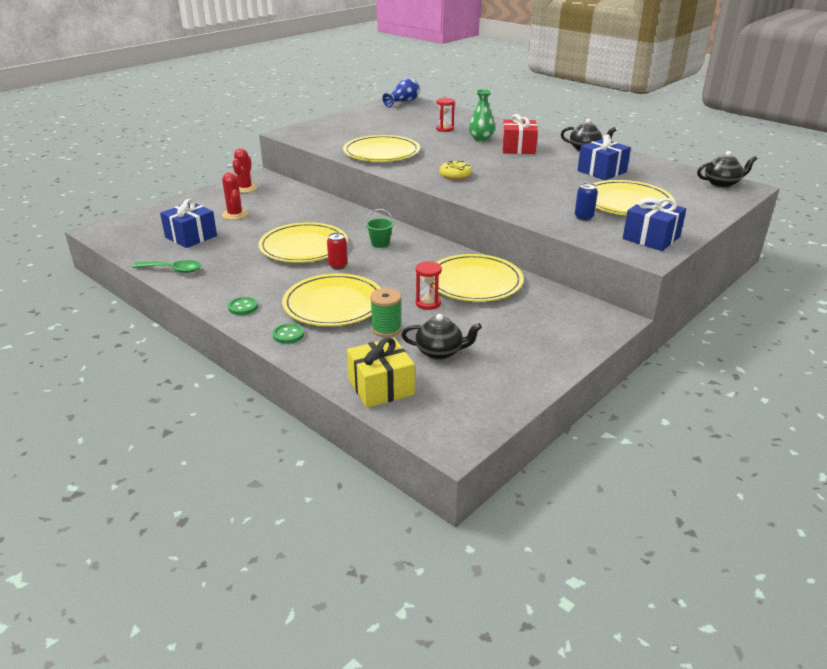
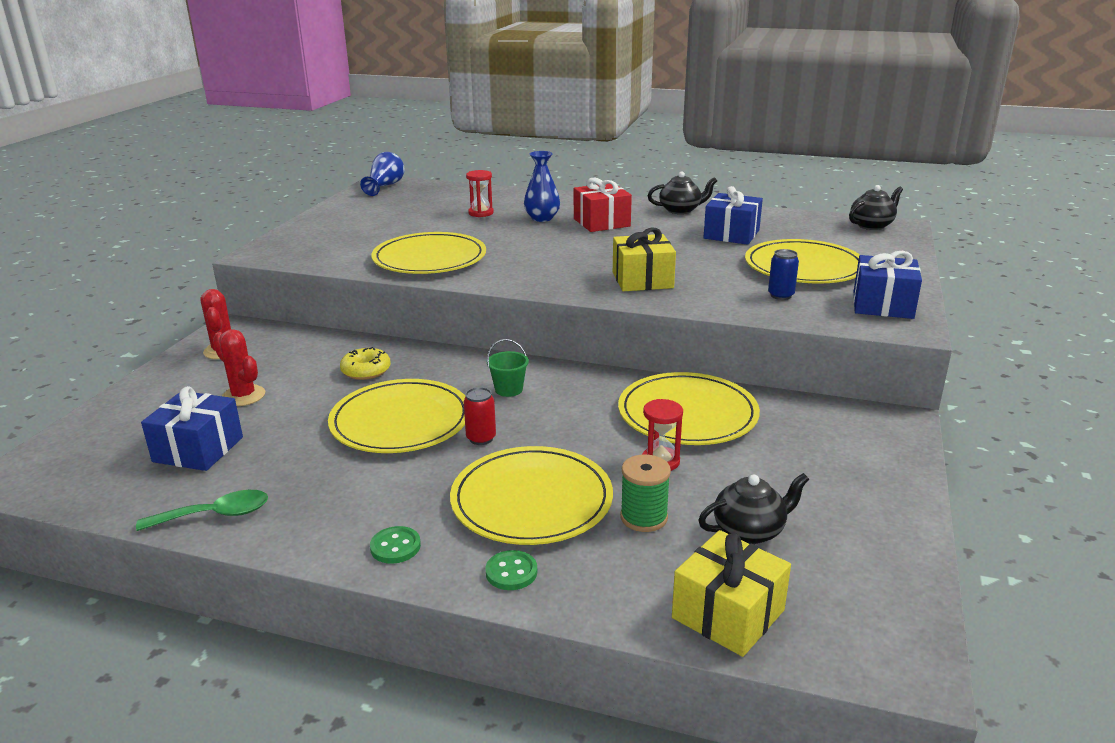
camera: 25 degrees left, 5 degrees down
(455, 175) = (564, 271): yellow donut -> yellow donut (366, 371)
(481, 139) = (542, 218): green vase -> blue vase
(500, 190) = (642, 280): none -> yellow gift

